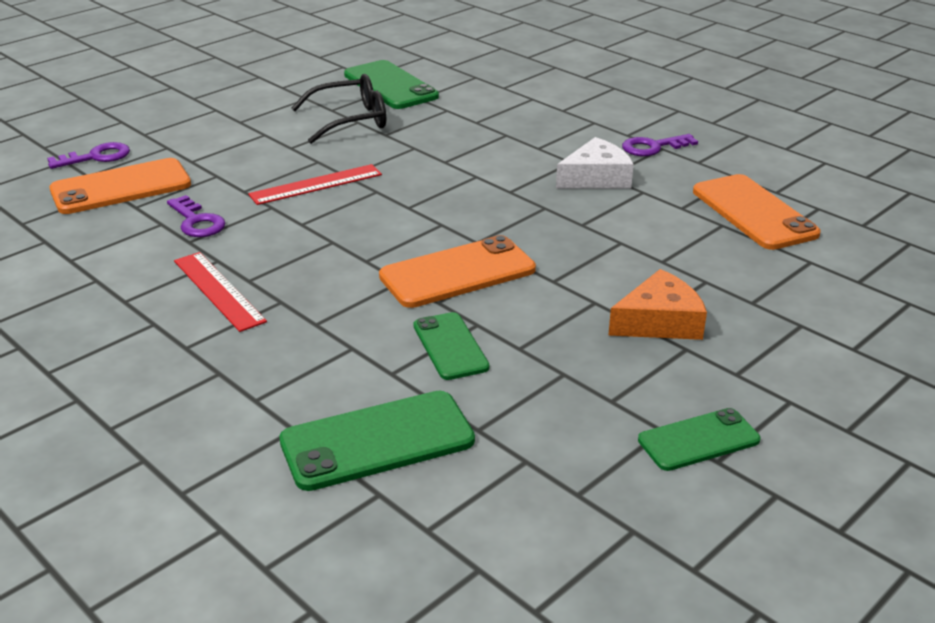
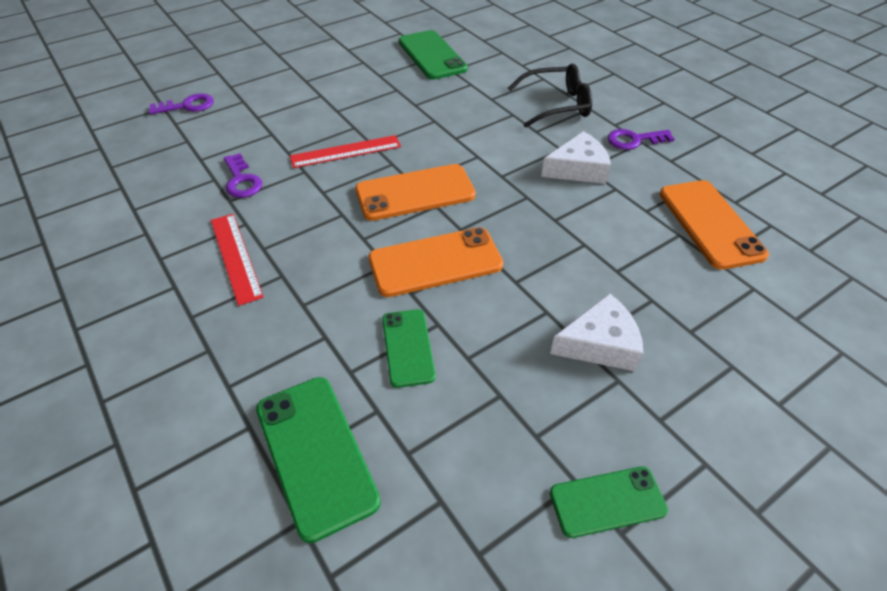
camera: 10 degrees right, 15 degrees up
(121, 187) = (195, 138): orange phone -> orange phone (415, 193)
(350, 120) = (391, 87): black glasses -> black glasses (557, 105)
(377, 441) = (315, 454): green phone -> green phone turned 75 degrees clockwise
(659, 322) = (600, 344): orange cheese -> white cheese

